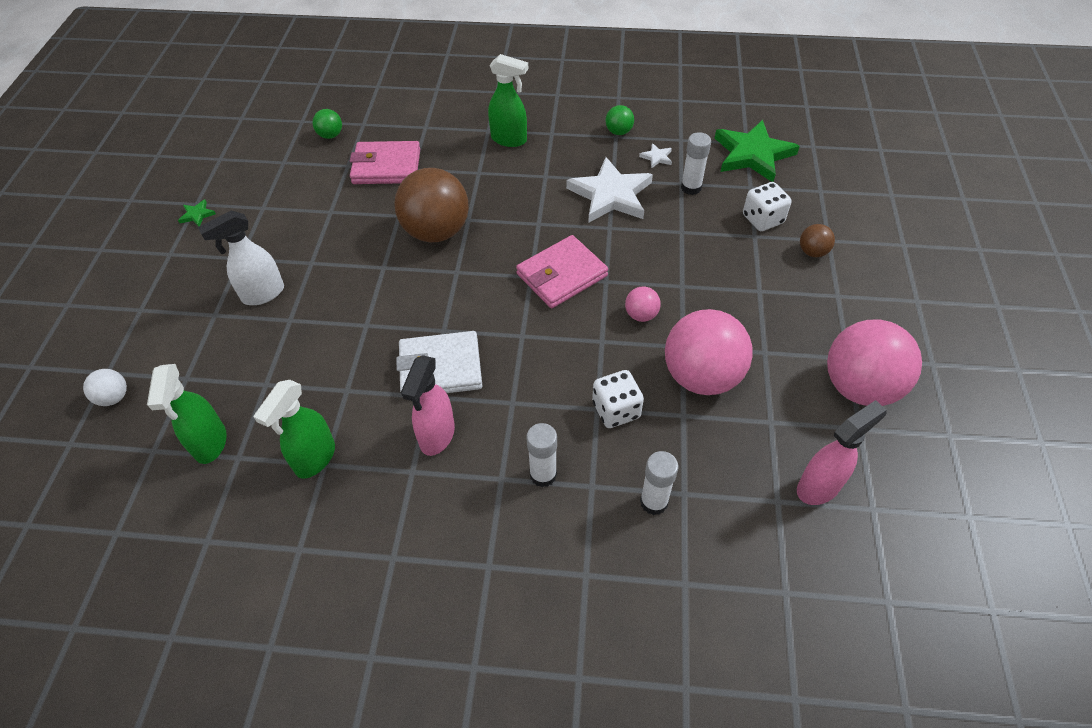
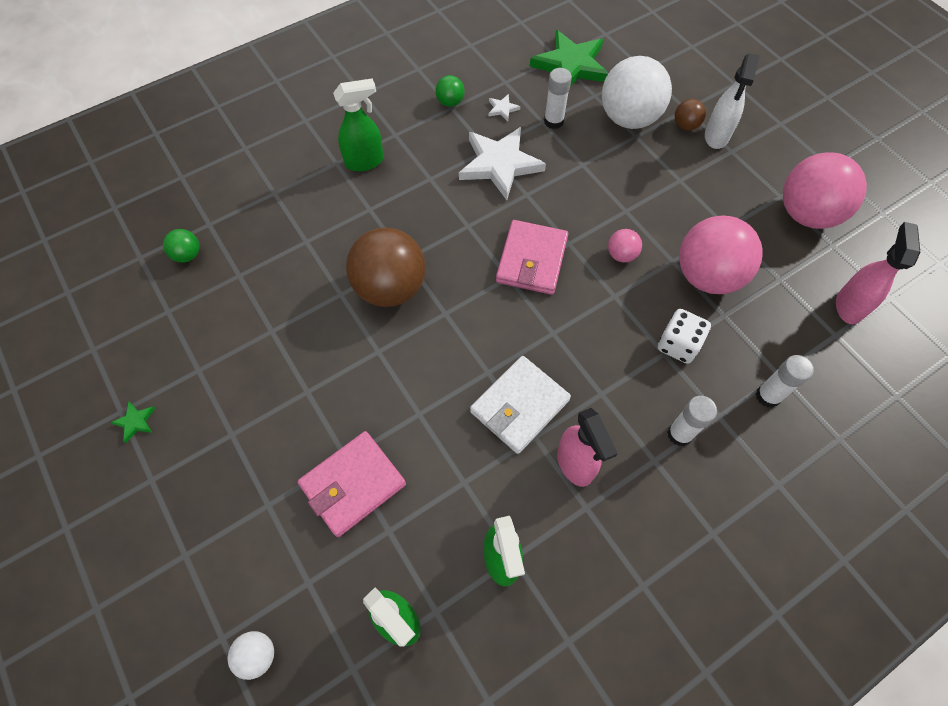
camera: 40 degrees left, 10 degrees up
(262, 294) = (293, 453): white spray bottle -> white spray bottle (716, 136)
(386, 167) = (278, 254): pink wallet -> pink wallet (353, 485)
(762, 219) = (629, 118): white dice -> white ball

